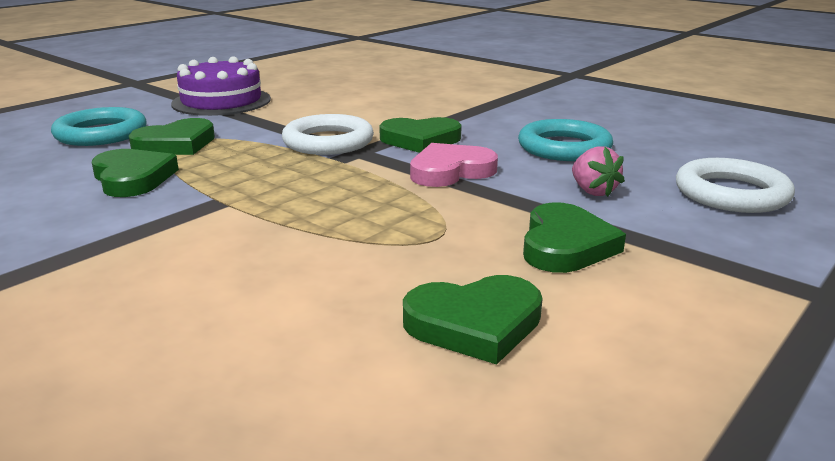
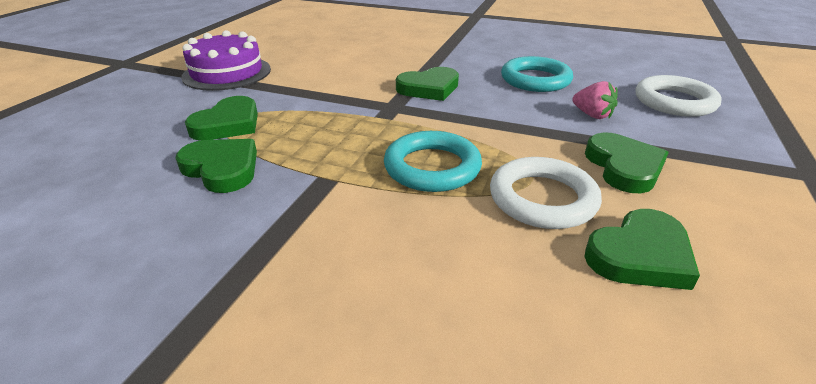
camera: 20 degrees left, 10 degrees up
(101, 134) = (143, 124): turquoise ring -> turquoise ring (432, 167)
(328, 142) = (359, 101): white ring -> white ring (542, 198)
(450, 171) = (480, 114): pink heart -> none

